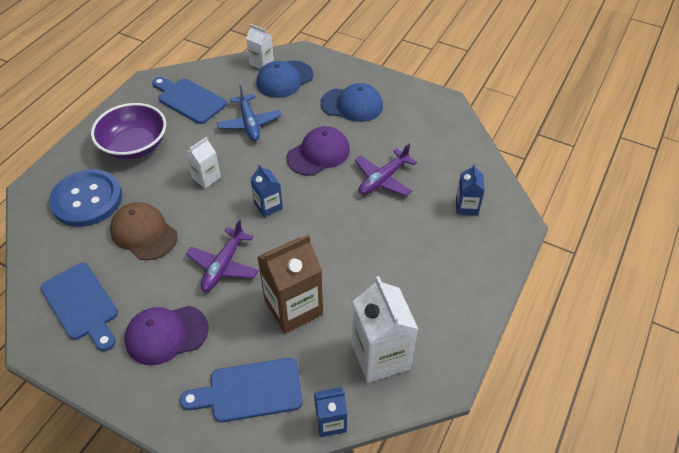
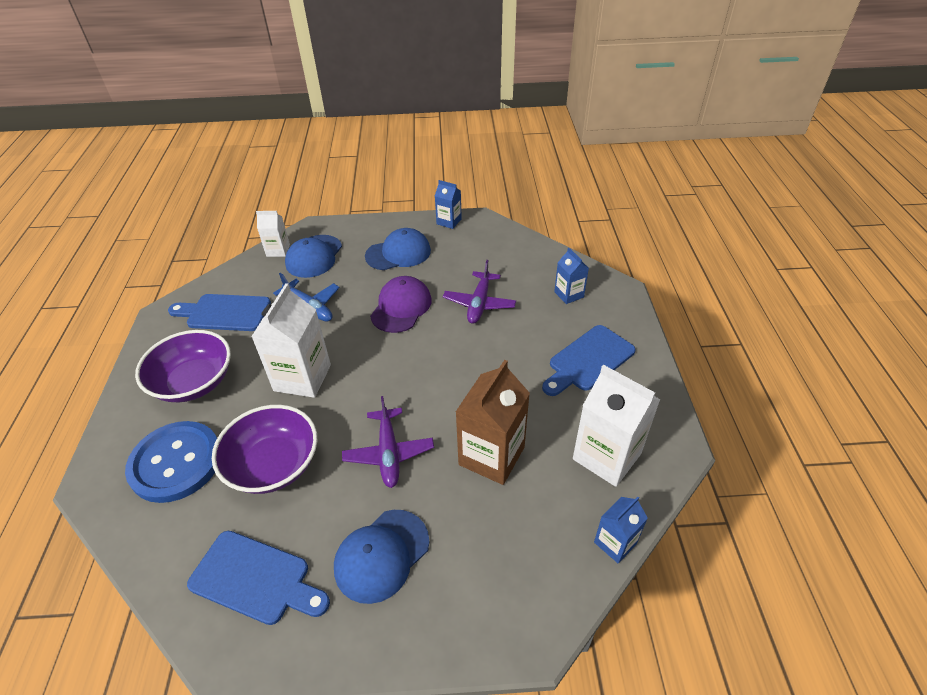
camera: 30 degrees left, 5 degrees down
(144, 233) = (273, 464): brown cap -> purple bowl
(166, 334) = (381, 555): purple cap -> blue cap
(206, 177) = (302, 378): white carton -> white carton, size x1.82
(249, 391) = (515, 560): blue cutting board -> blue cutting board (588, 360)
(268, 206) = (389, 375): blue carton -> blue carton (449, 221)

